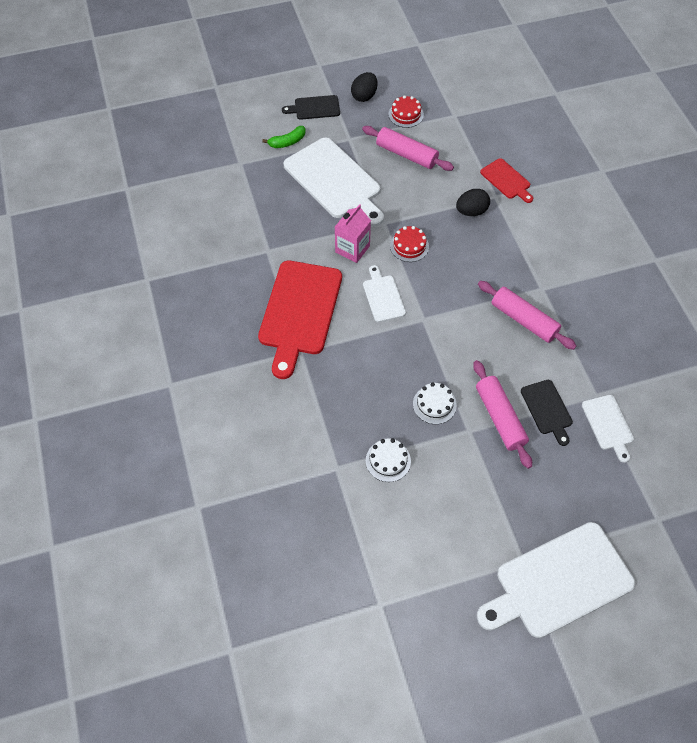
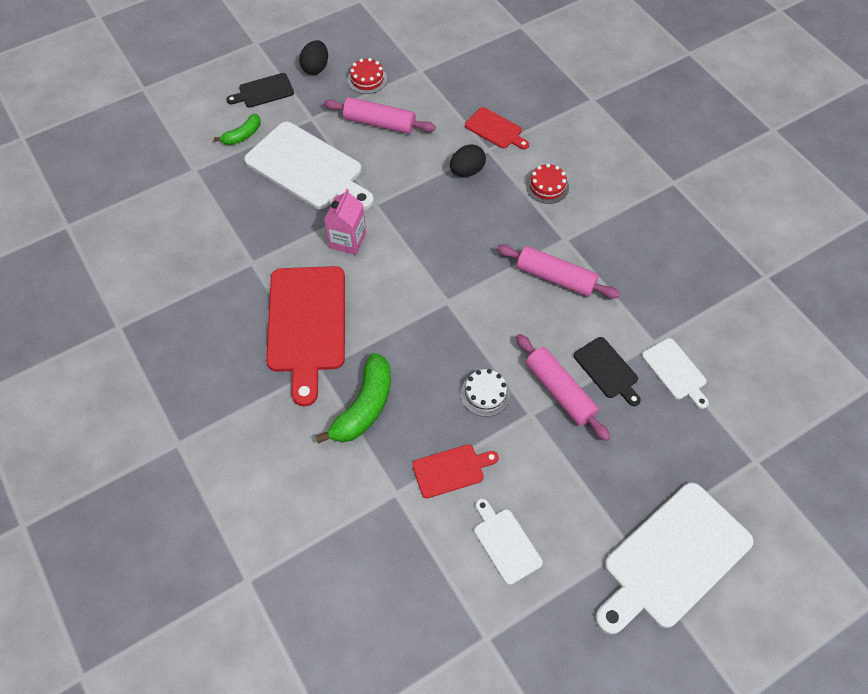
camera: 15 degrees left, 0 degrees up
(329, 391) = (364, 407): none -> green banana
(383, 296) = (396, 286): white cutting board -> white cutting board (505, 543)
(388, 460) = (451, 470): white cake -> red cutting board
(409, 246) = (410, 223): red cake -> red cake (547, 186)

